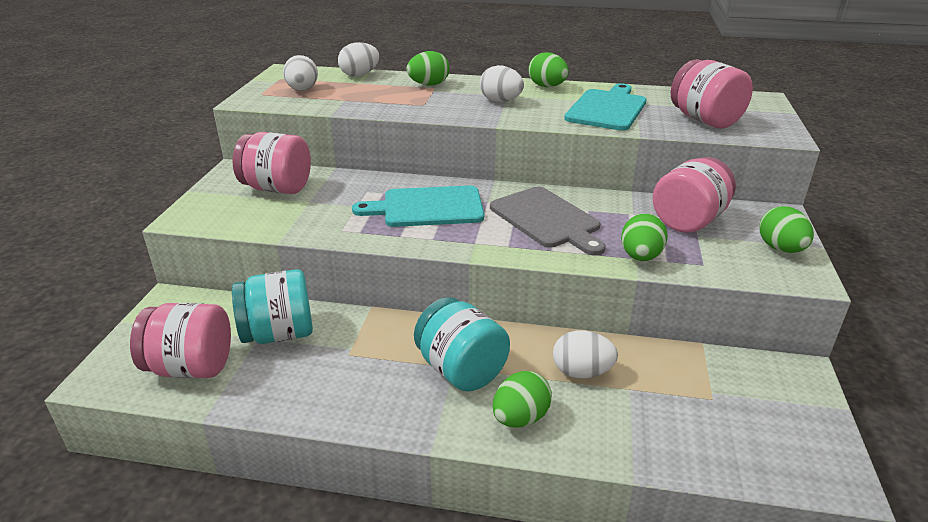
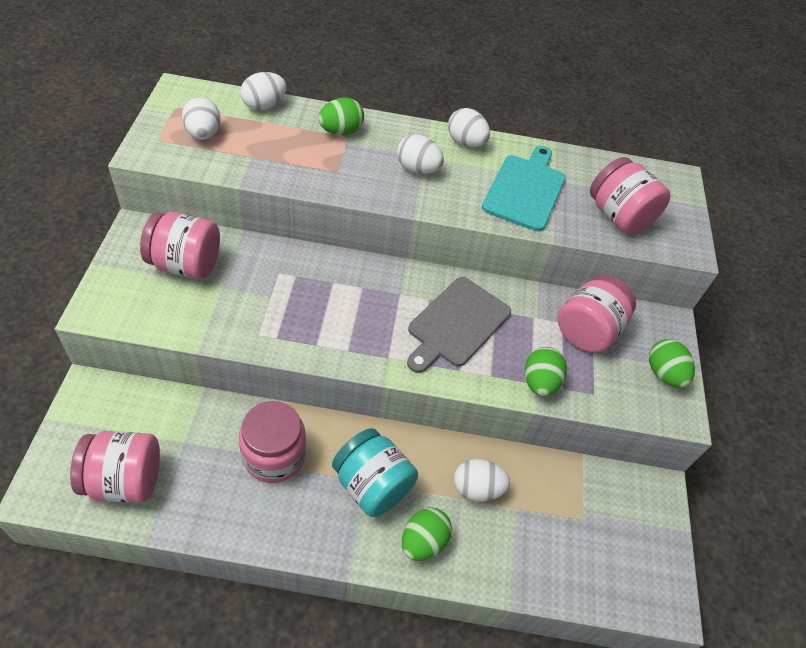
camera: 10 degrees left, 20 degrees up
(279, 334) = (202, 437): turquoise jar -> none
(354, 347) = (274, 455): none -> pink jar
(427, 207) = (341, 301): turquoise cutting board -> none
(547, 86) = (466, 142): green egg -> white egg
(547, 219) = (456, 324): grey cutting board -> grey cutting board turned 75 degrees clockwise

